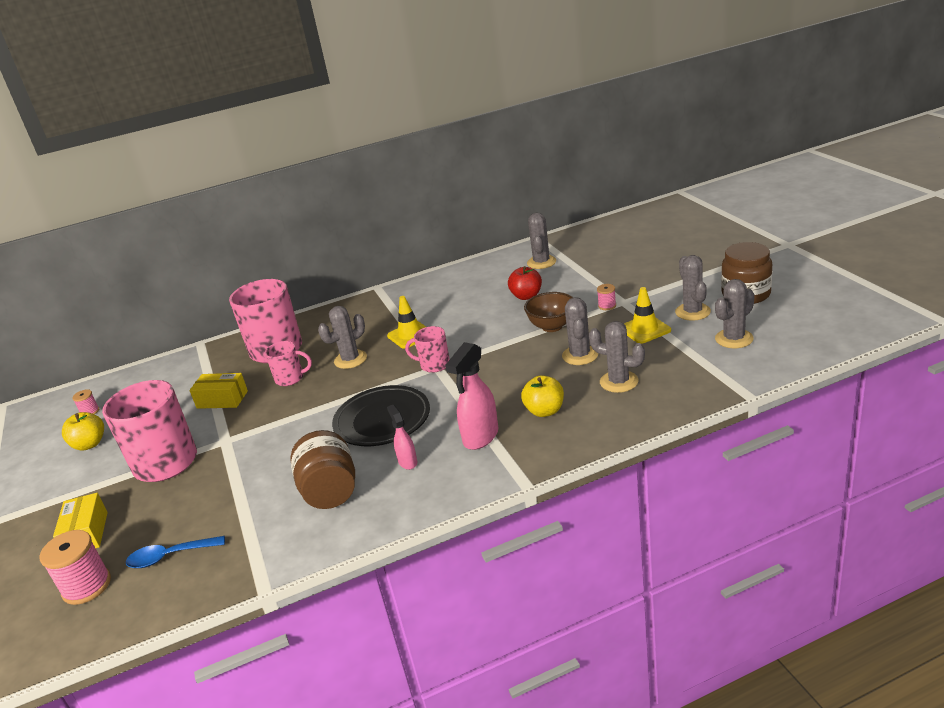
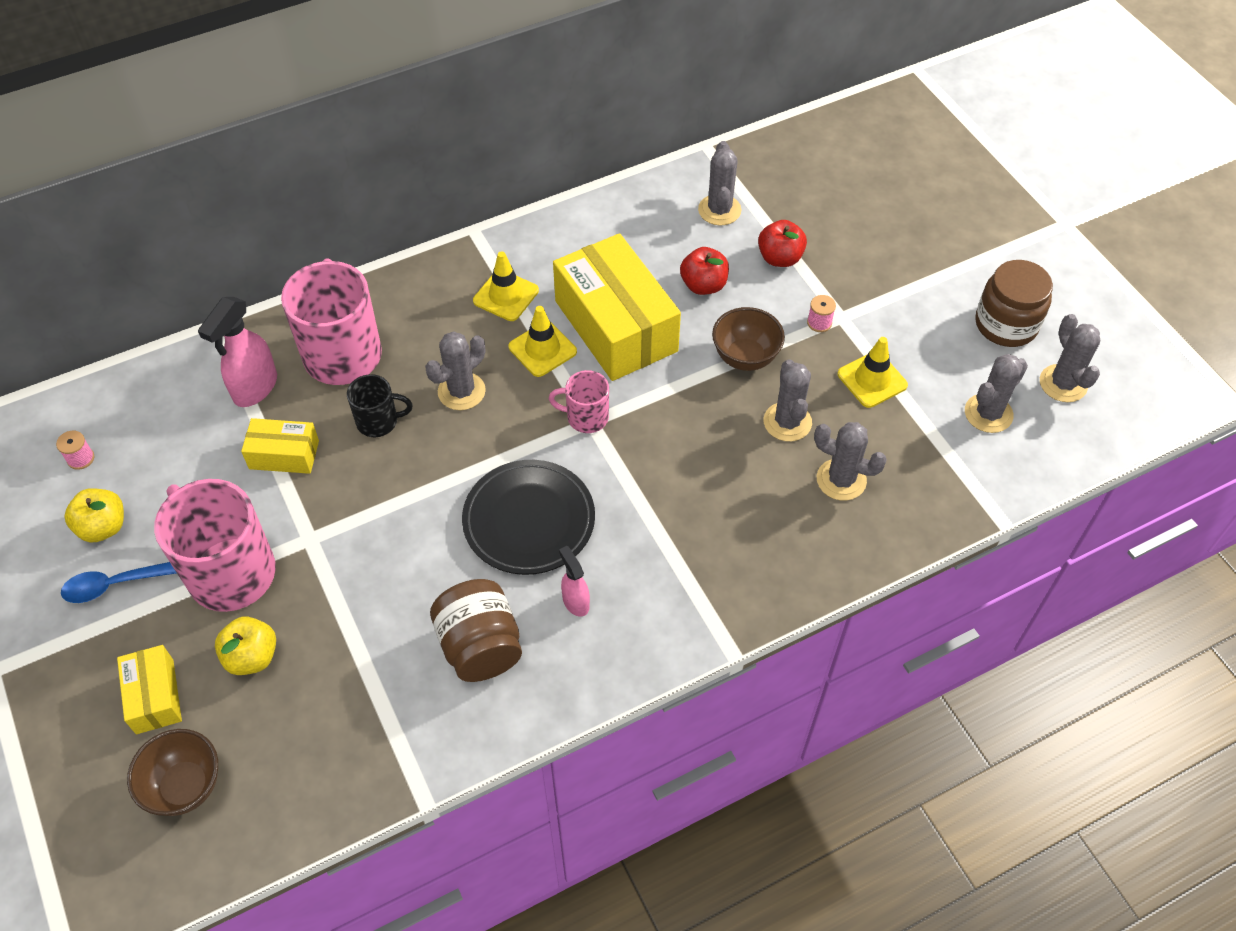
camera: 10 degrees left, 25 degrees up
(87, 586) = (185, 786): pink spool -> brown bowl
(170, 556) = (286, 743): blue spoon -> blue spoon (113, 585)
(290, 378) = (378, 421): pink mug -> black mug
(391, 313) = (506, 296): none -> yellow traffic cone
(462, 320) = (615, 326): none -> yellow box
(480, 437) = (667, 565): pink spray bottle -> pink spray bottle (255, 388)
(544, 411) = (747, 525): yellow apple -> yellow apple (252, 657)
(581, 279) = (780, 258): none -> red apple
(692, 312) = (935, 352): grey cactus -> grey cactus (1063, 383)

